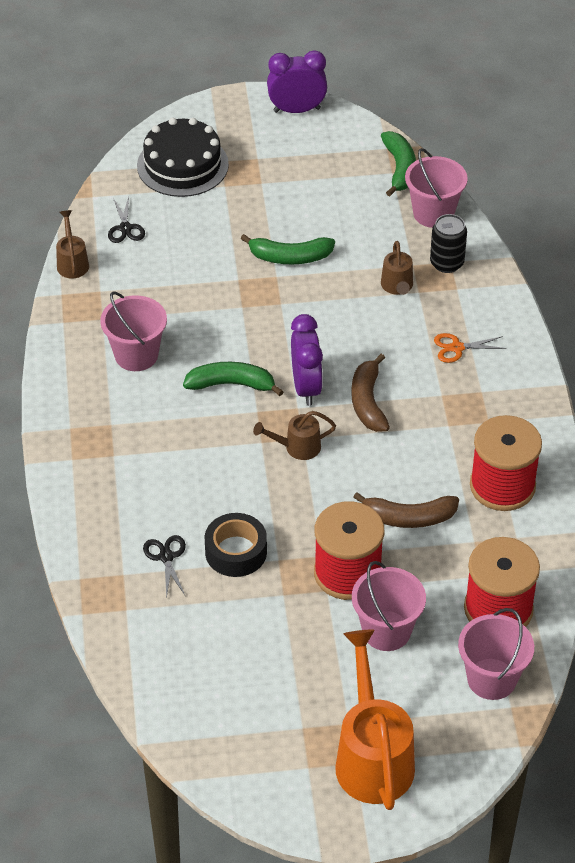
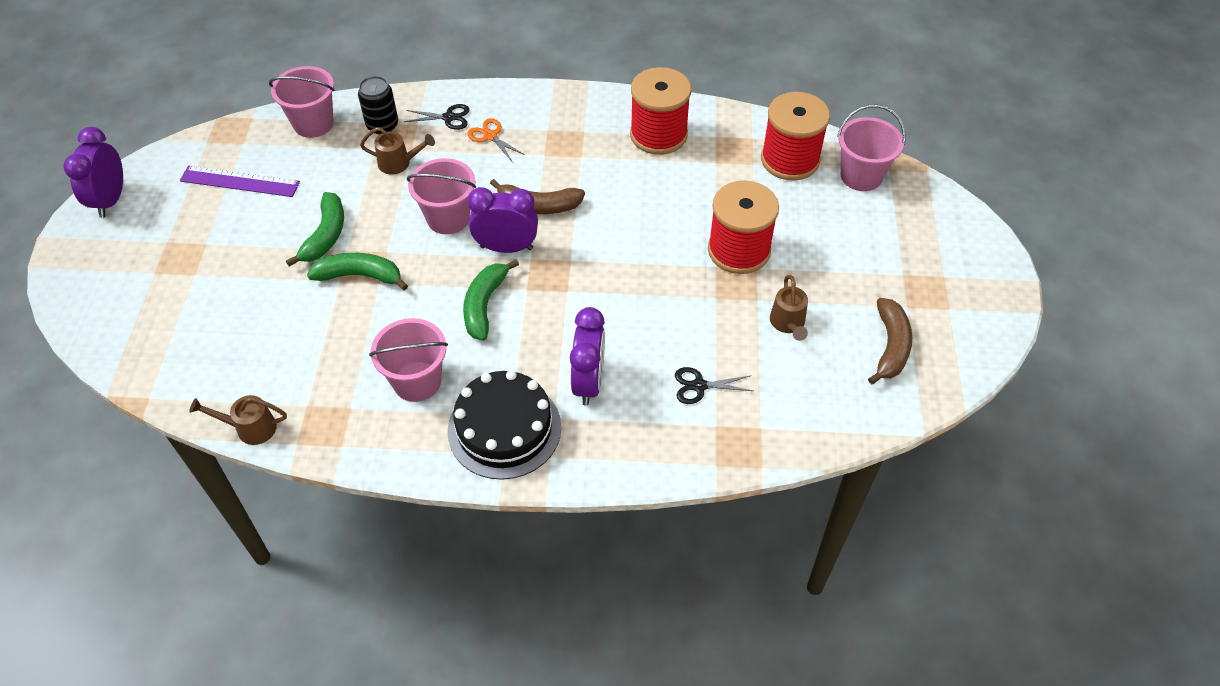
camera: 80 degrees left, 5 degrees up
(125, 228) = (217, 371): black scissors -> black scissors (448, 117)
(156, 473) = (588, 382): none -> purple clock
(182, 165) = (142, 307): black cake -> black cake (504, 429)
(236, 552) = (701, 329): black tape -> none
(297, 447) = (581, 265): brown watering can -> brown watering can (788, 324)
(341, 183) = (239, 181): none -> purple ruler
(372, 756) = (938, 263): orange watering can -> none
(386, 631) = (806, 234): pink bucket -> pink bucket (448, 218)
(399, 169) = (240, 137): green banana -> green banana (360, 276)
(409, 518) = (682, 199): brown banana -> brown banana (890, 346)
(457, 348) = (490, 136): orange scissors -> orange scissors turned 135 degrees clockwise

